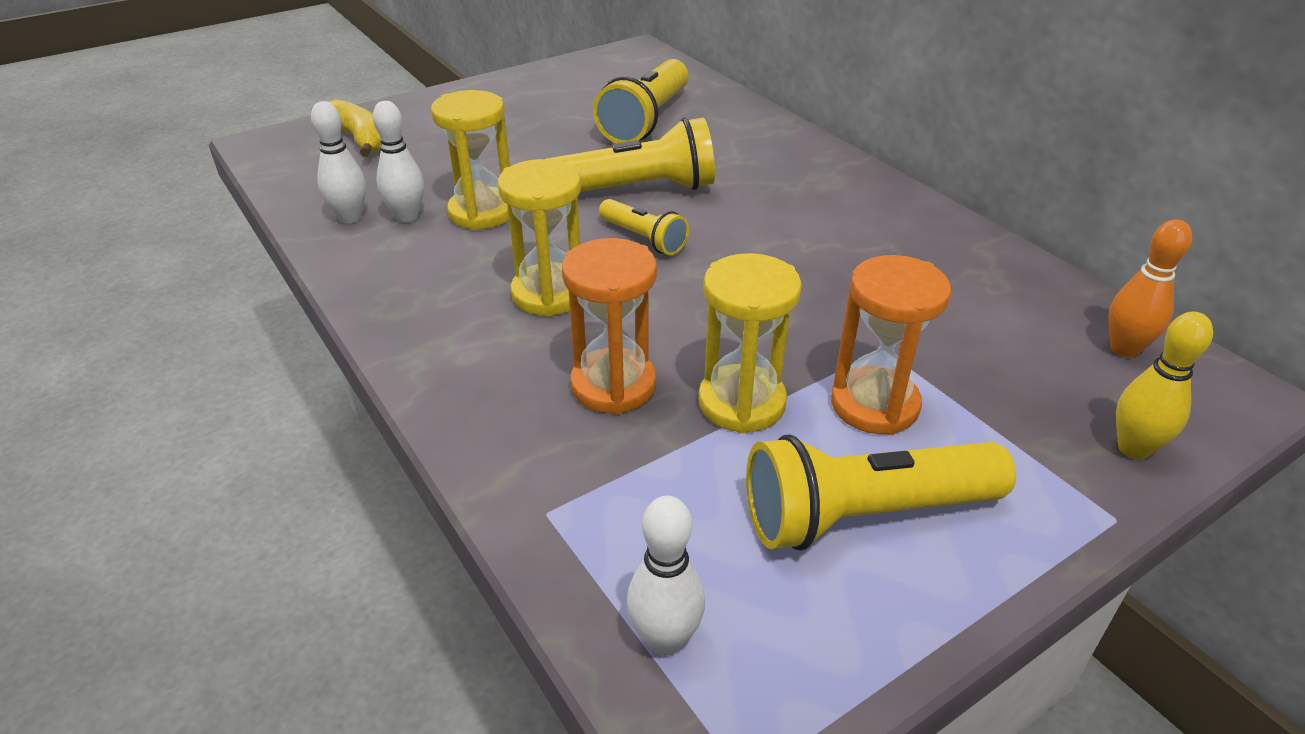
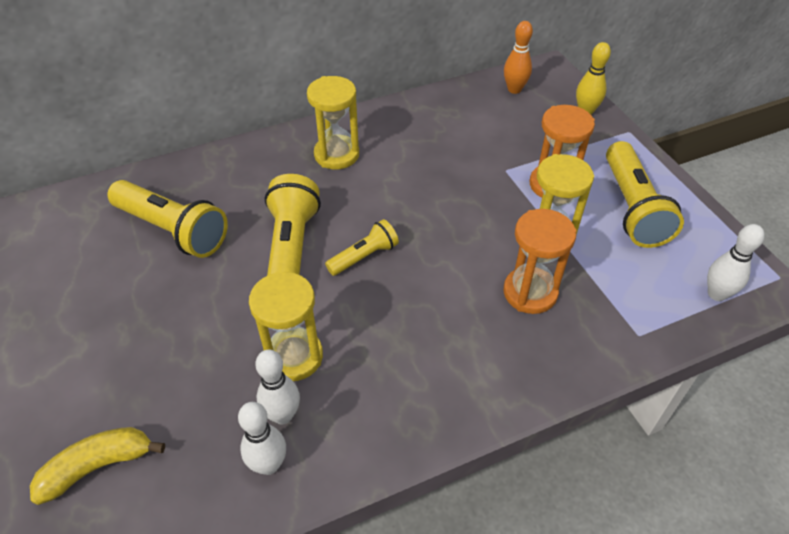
camera: 80 degrees left, 10 degrees up
(549, 294) = (424, 318): yellow hourglass -> yellow hourglass (336, 155)

